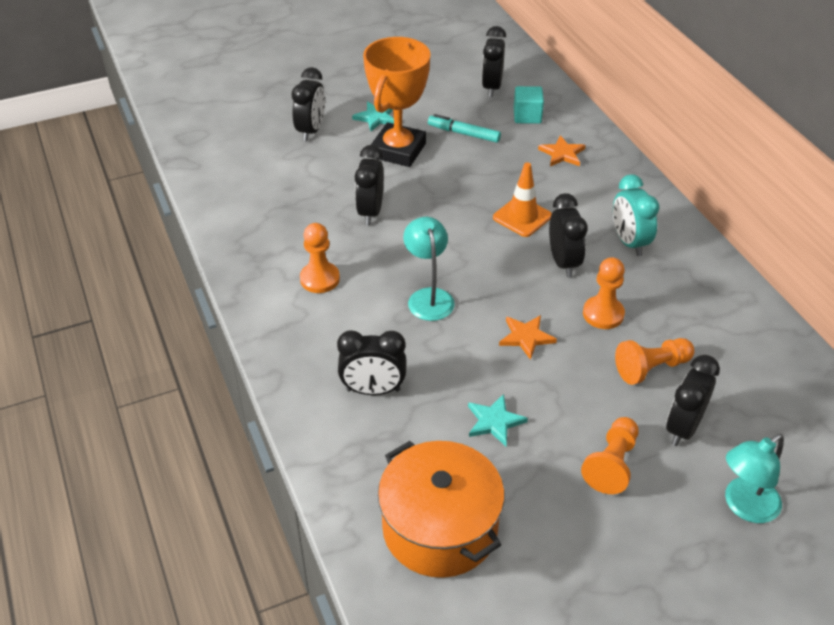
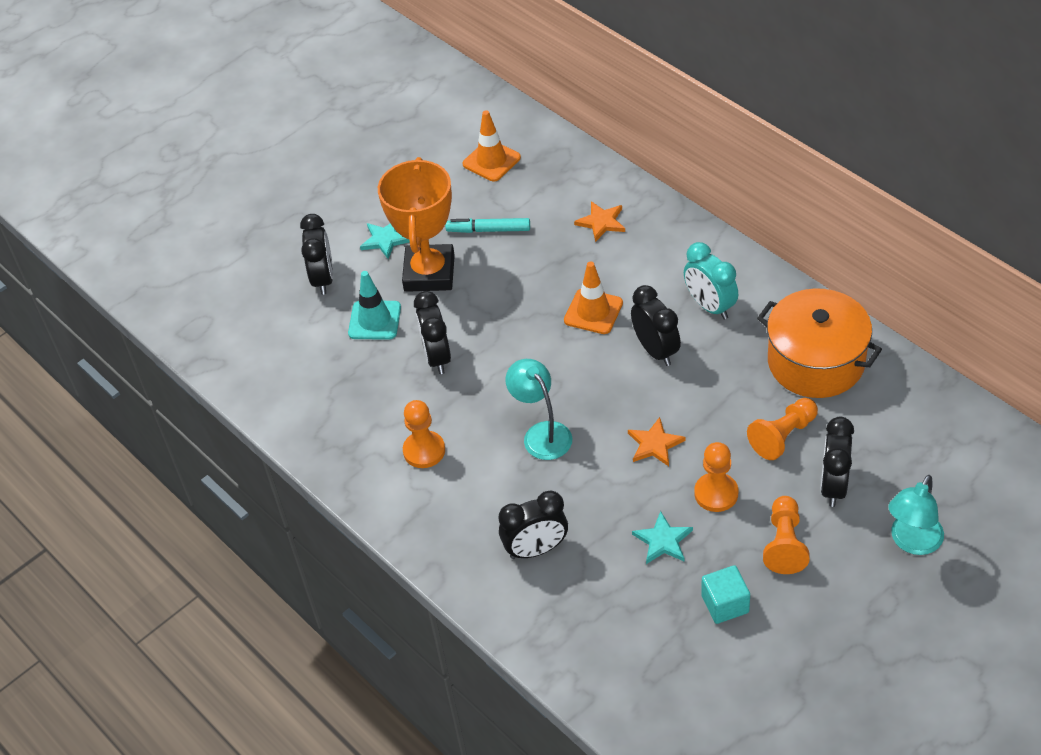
camera: 15 degrees left, 5 degrees up
(334, 171) = (374, 320): none -> turquoise traffic cone
(440, 528) = (659, 658): orange pot -> orange pot (816, 362)
(492, 87) = (491, 161): black clock -> orange traffic cone
(527, 116) = (545, 186): turquoise cube -> turquoise cube (725, 604)
(603, 314) = (716, 394): orange pawn -> orange pawn (716, 493)

